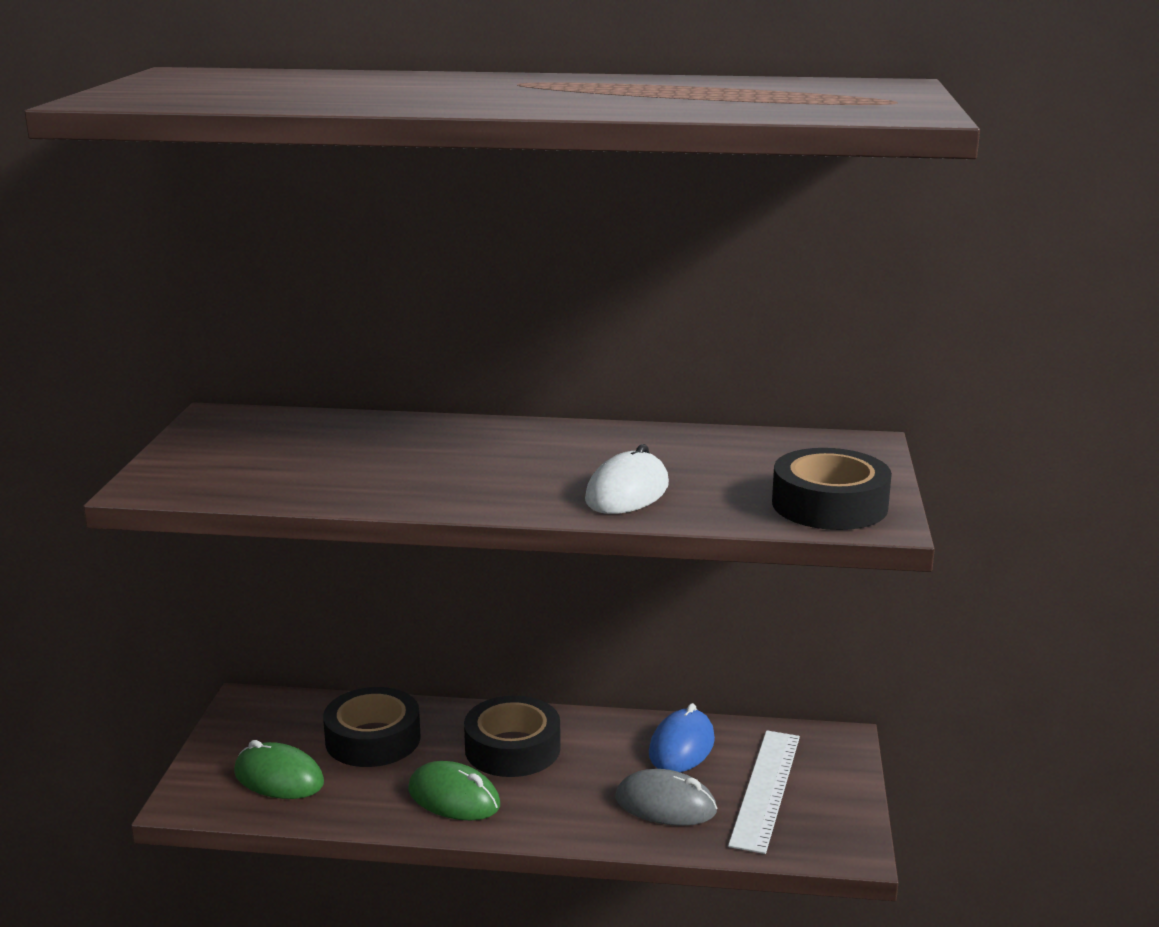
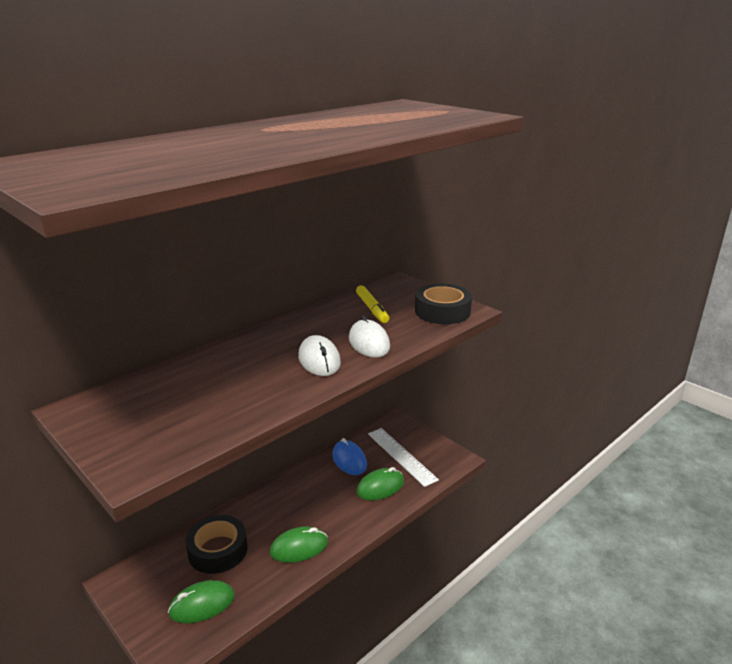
camera: 50 degrees left, 5 degrees up
(512, 748) = (287, 508): black tape -> none
(523, 482) = (319, 360): none -> white mouse
(665, 805) = (380, 487): grey mouse -> green mouse
(733, 459) = (372, 309): none -> yellow marker

